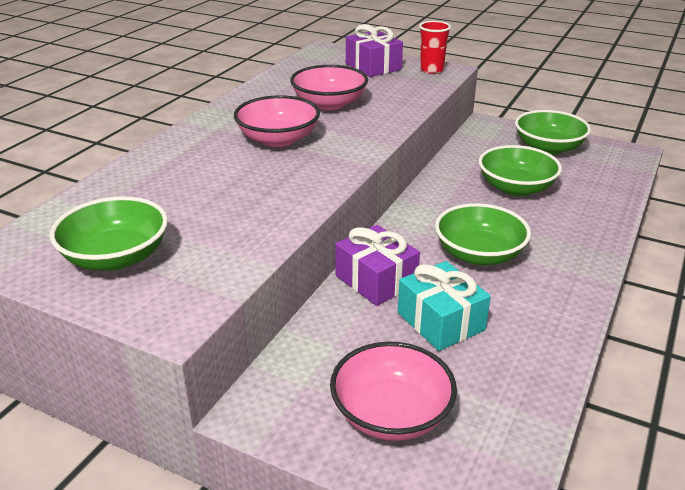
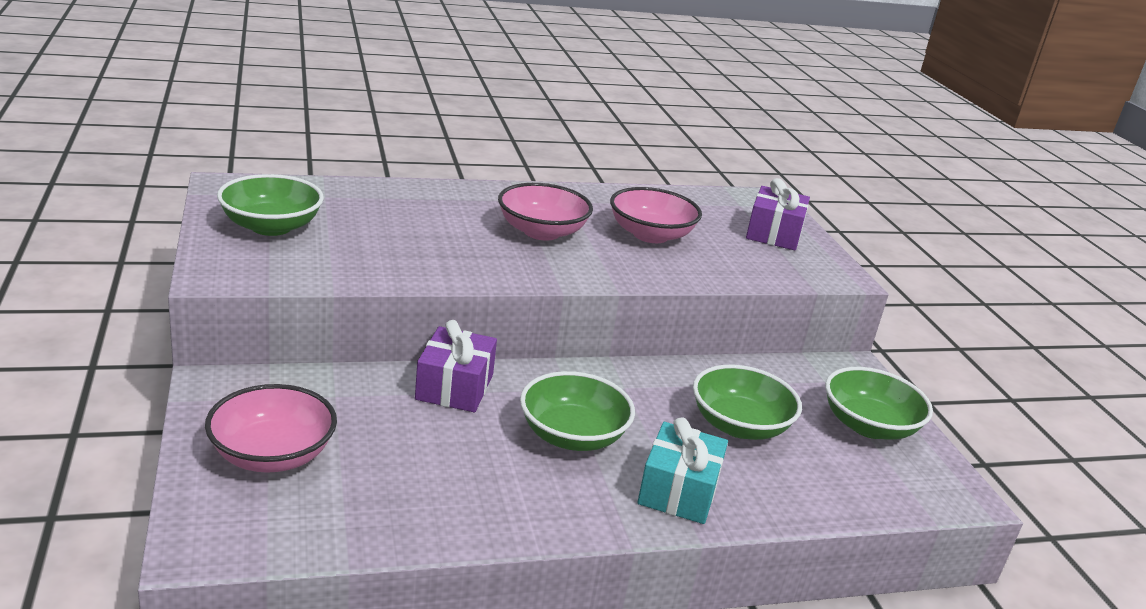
camera: 45 degrees right, 5 degrees down
(431, 70) = (826, 267): red cup -> none
(440, 321) = (431, 443): turquoise gift -> turquoise gift (678, 491)

